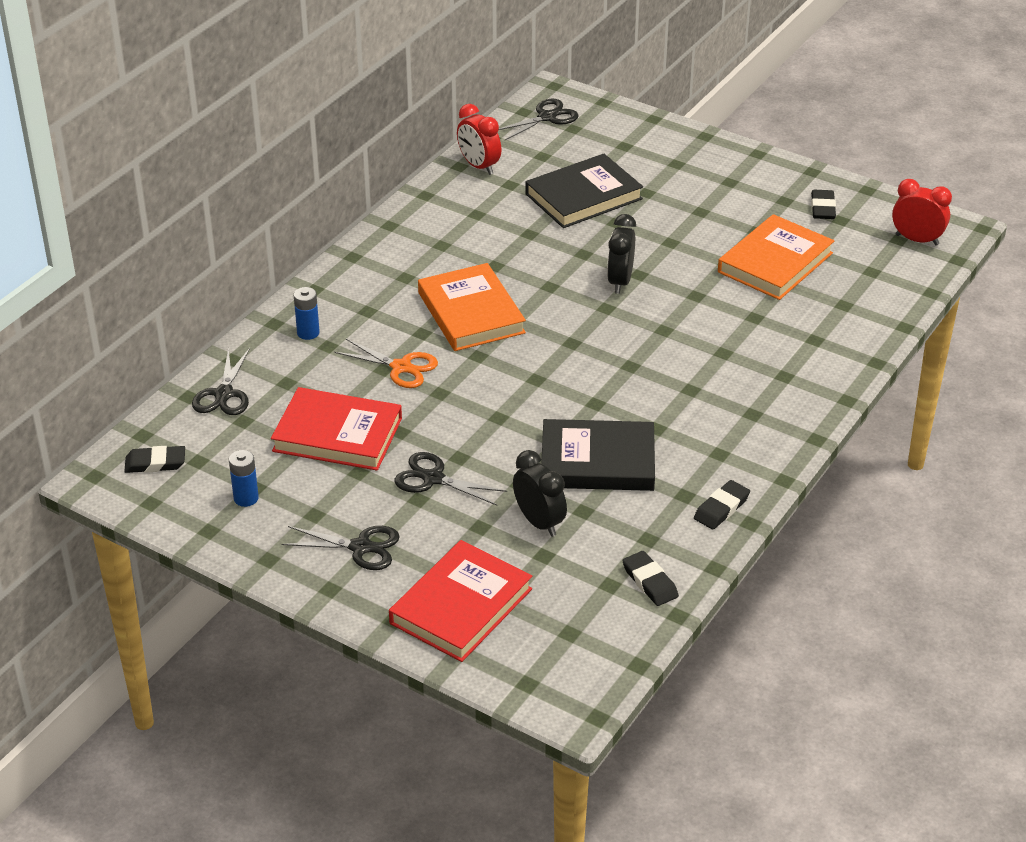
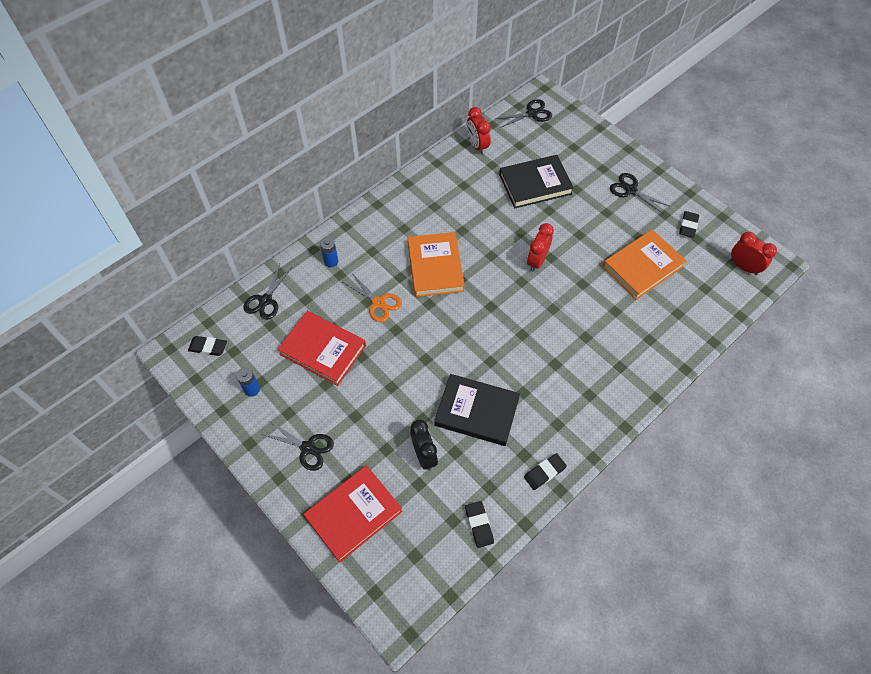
camera: 15 degrees right, 20 degrees up
(433, 478) = (369, 401): black scissors -> black scissors (630, 190)
(620, 281) = (537, 261): black clock -> red clock

